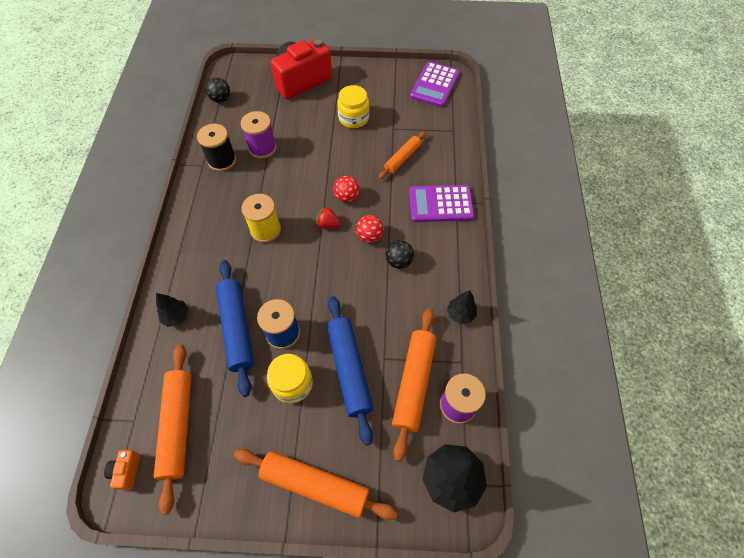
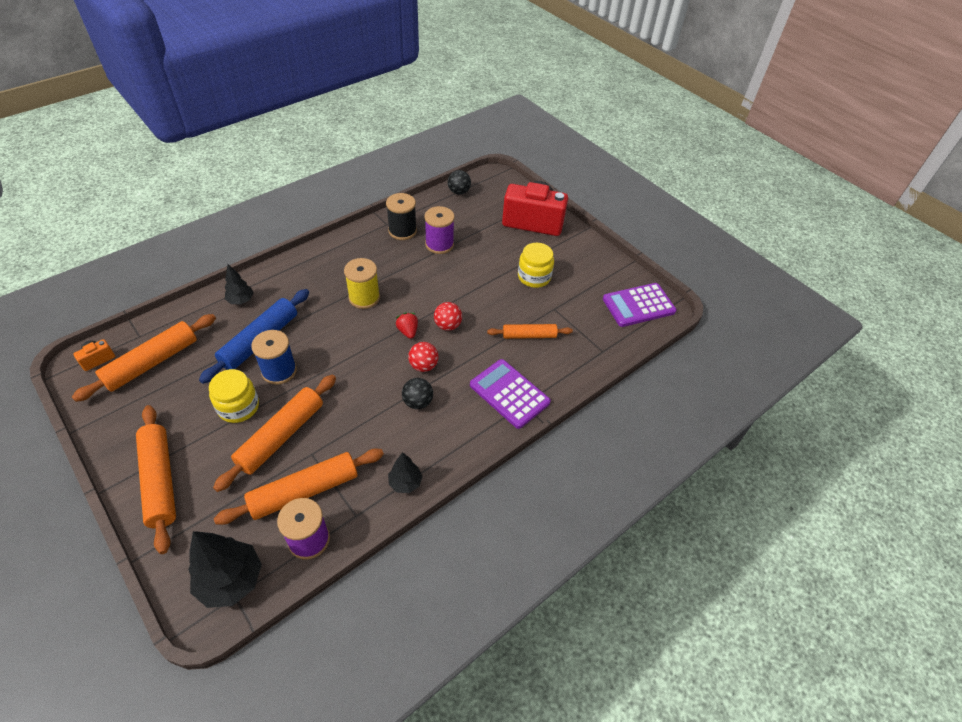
camera: 45 degrees right, 10 degrees down
(349, 369) = (281, 436): blue rolling pin -> orange rolling pin

